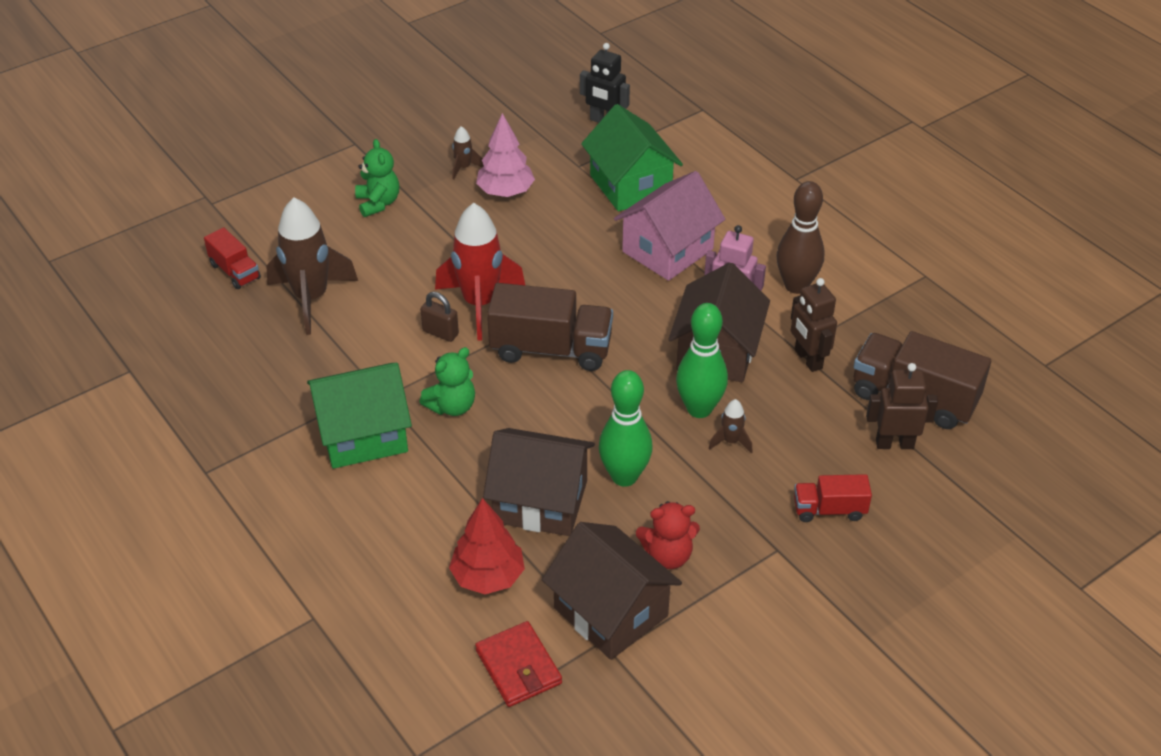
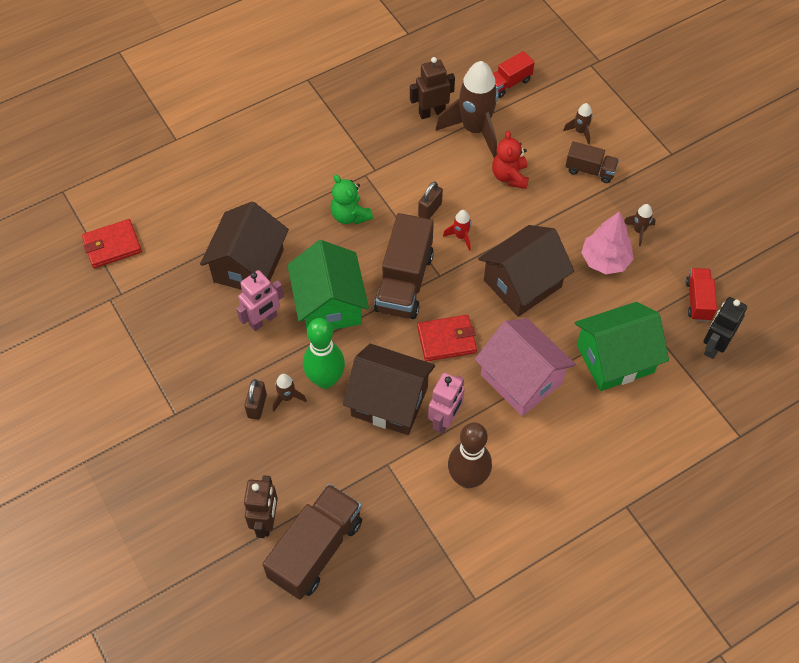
camera: 95 degrees right, 15 degrees up
(319, 211) = (580, 131): none -> brown rocket
(363, 435) = (328, 163): green house -> green house (329, 304)
(378, 203) = (590, 170): green teddy bear -> brown truck
(480, 304) = (461, 236): red rocket -> red rocket, size x0.44
(488, 576) = (188, 232): red tree -> none
(611, 612) = (143, 301): brown house -> brown house (522, 283)
(624, 476) = (263, 320): green bowling pin -> pink robot
(627, 309) = (446, 340): none -> red wallet
(668, 555) = (184, 341): red teddy bear -> red teddy bear (509, 176)
(748, 469) = (257, 406): none -> brown padlock
(808, 359) = (372, 471): brown robot -> brown robot (431, 112)
(829, 510) = (206, 457): red truck -> red truck (698, 300)

